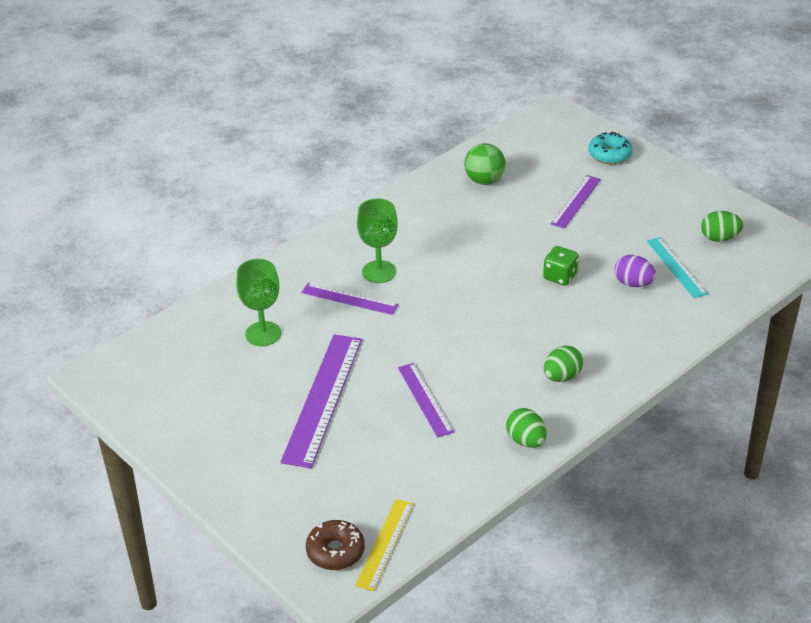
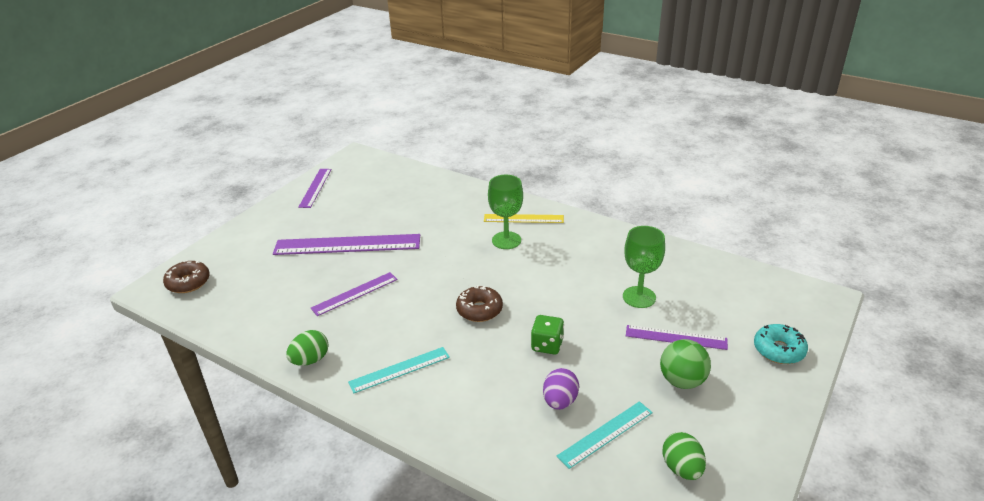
camera: 75 degrees right, 5 degrees down
(263, 334) = (413, 205): green goblet -> green goblet (639, 297)
(349, 299) = (466, 233): purple ruler -> purple ruler (315, 188)
(385, 544) = (193, 304): yellow ruler -> yellow ruler (523, 218)
(484, 180) = (669, 272): green ball -> green ball (682, 381)
(491, 310) = (479, 310): none -> brown donut
(562, 376) = (399, 370): green egg -> turquoise ruler

